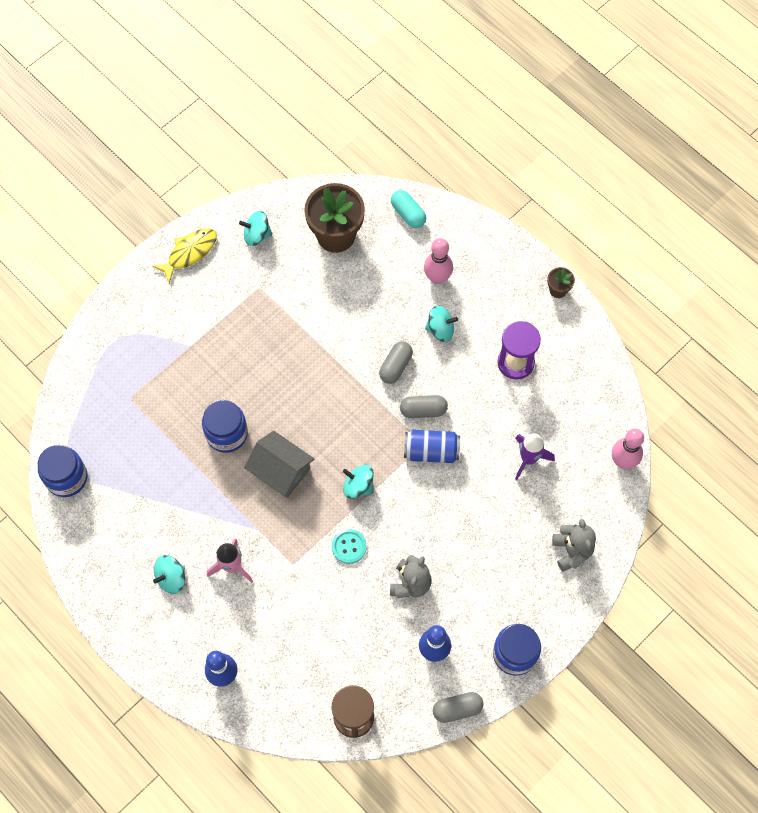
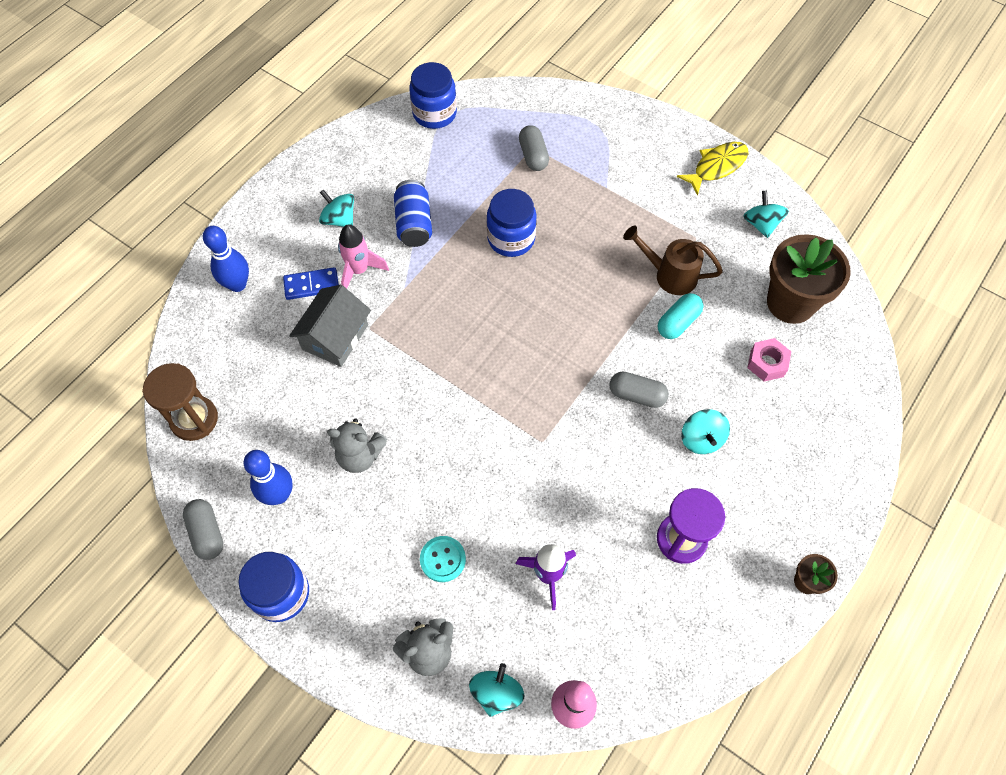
camera: 80 degrees right, 5 degrees down
(189, 253) = (716, 167): yellow fish -> yellow fish turned 75 degrees counterclockwise
(238, 609) = (311, 285): none -> blue domino
(280, 470) = (478, 297): grey house -> grey house (335, 337)
(291, 316) = (670, 275): none -> brown watering can
(349, 546) = (397, 381): turquoise button -> turquoise button (443, 559)
(358, 486) = (473, 379): turquoise spinning top -> turquoise spinning top (496, 693)
(386, 267) = (767, 363): none -> pink nut
(408, 214) = (850, 377): turquoise capsule -> turquoise capsule (678, 322)
(423, 410) = (586, 435): grey capsule -> grey capsule (533, 156)
(431, 451) = (534, 453): blue can -> blue can (414, 224)
(437, 277) = (773, 424): pink bowling pin -> none

